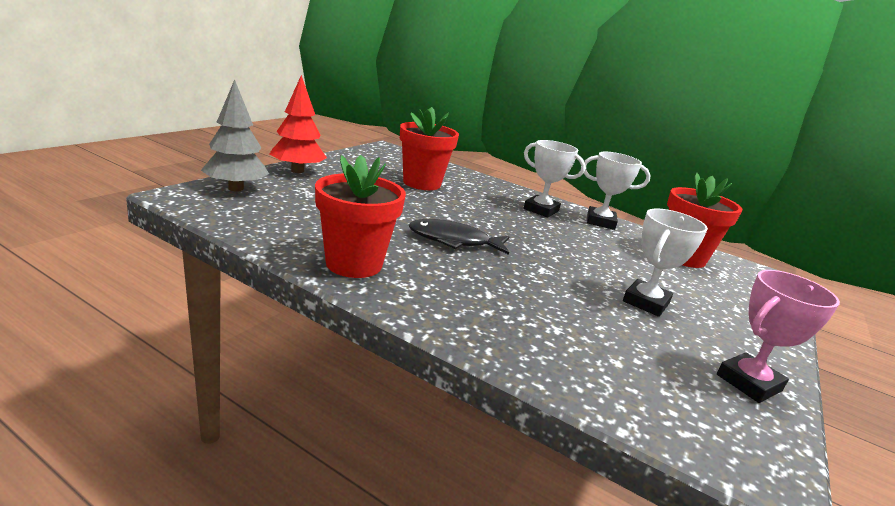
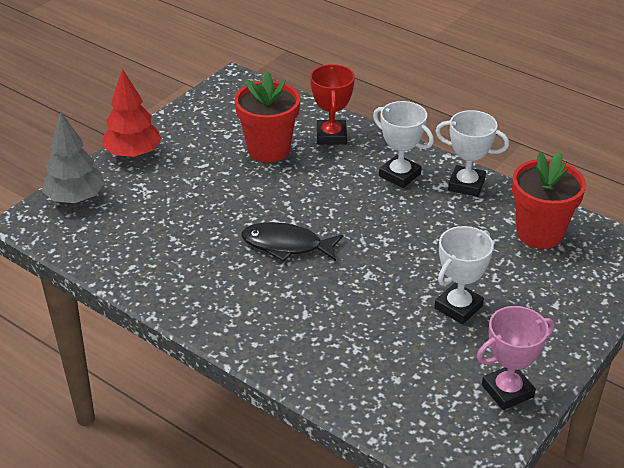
camera: 10 degrees right, 15 degrees up
(354, 264) = (187, 292): red flower pot -> none
(474, 183) = (331, 136): none -> red trophy

